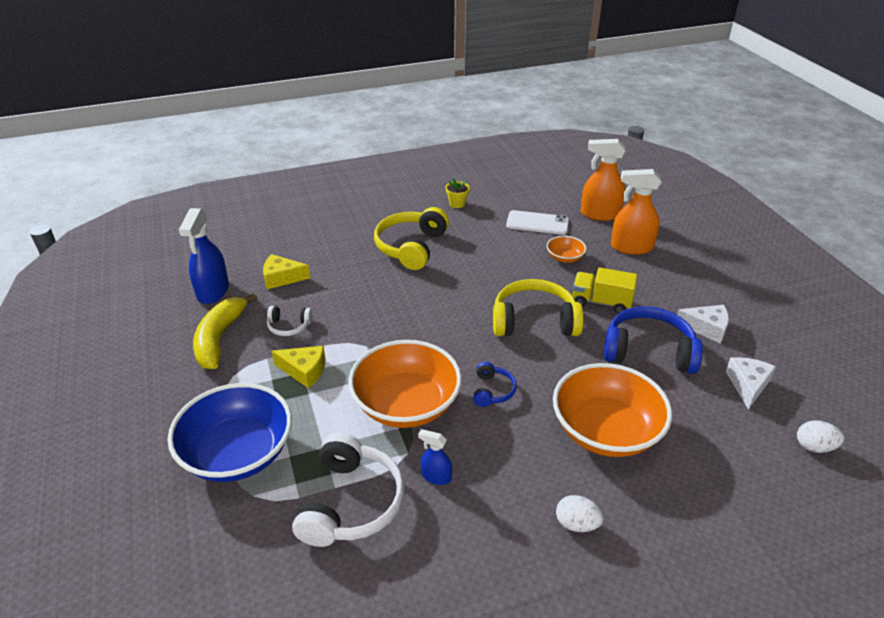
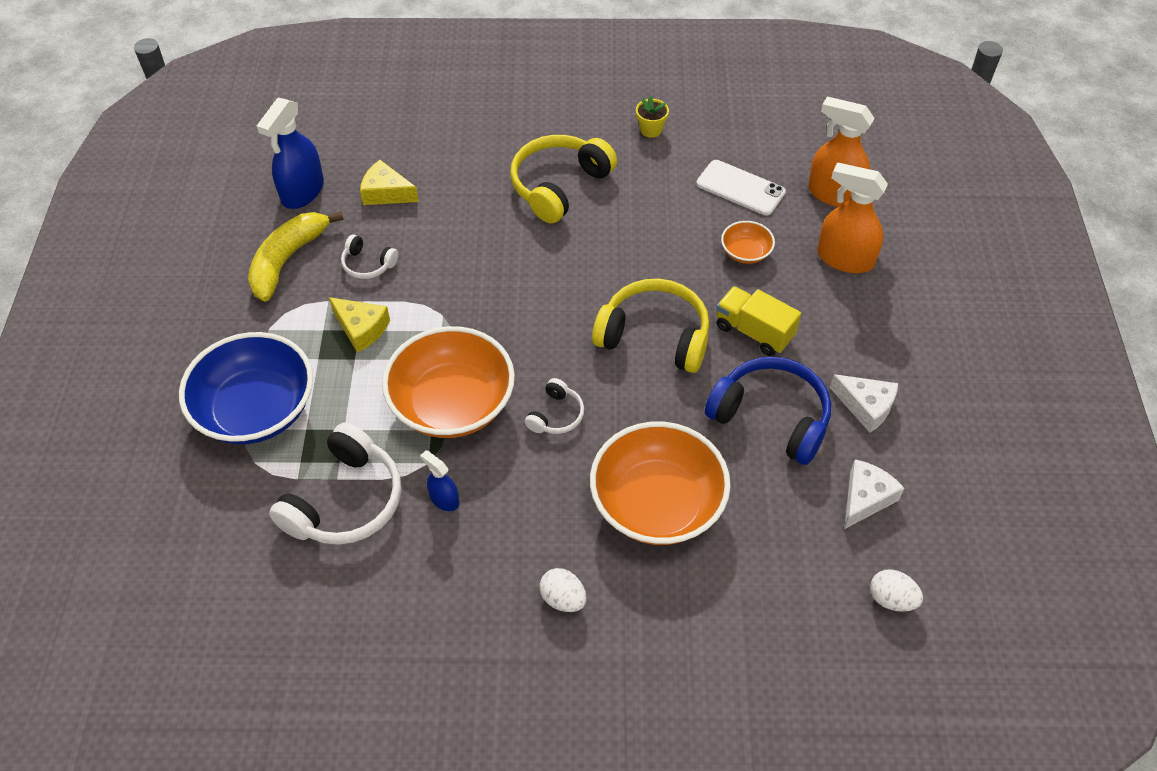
camera: 20 degrees right, 15 degrees up
(492, 391) = (556, 415): blue headphones -> white headphones

